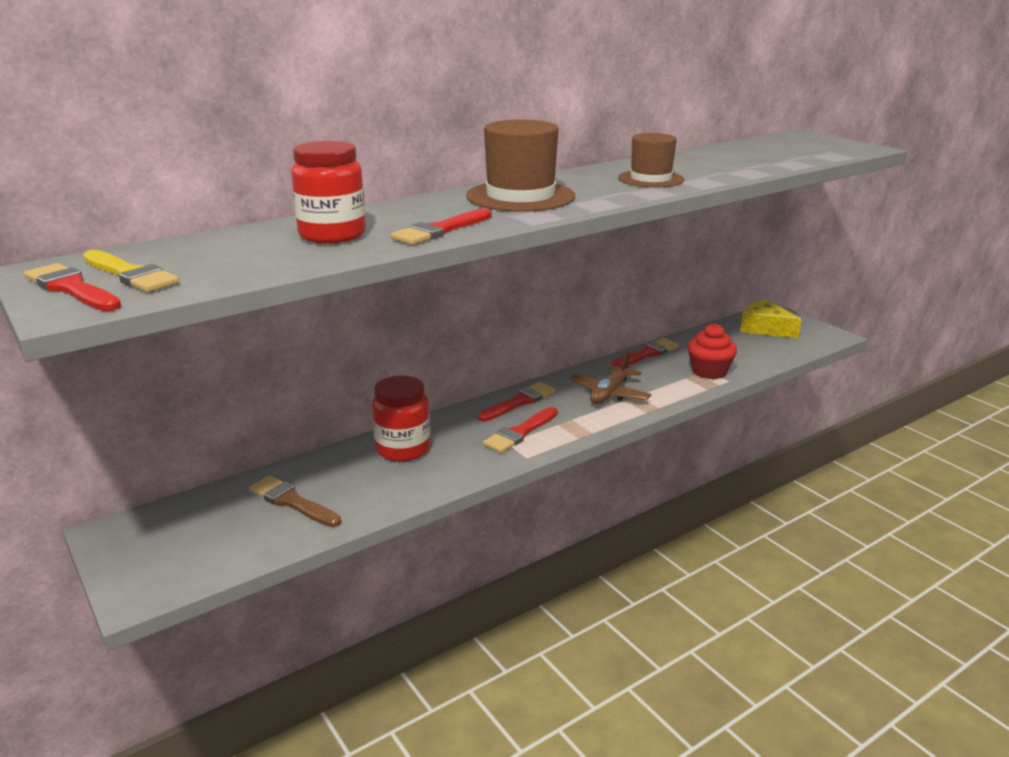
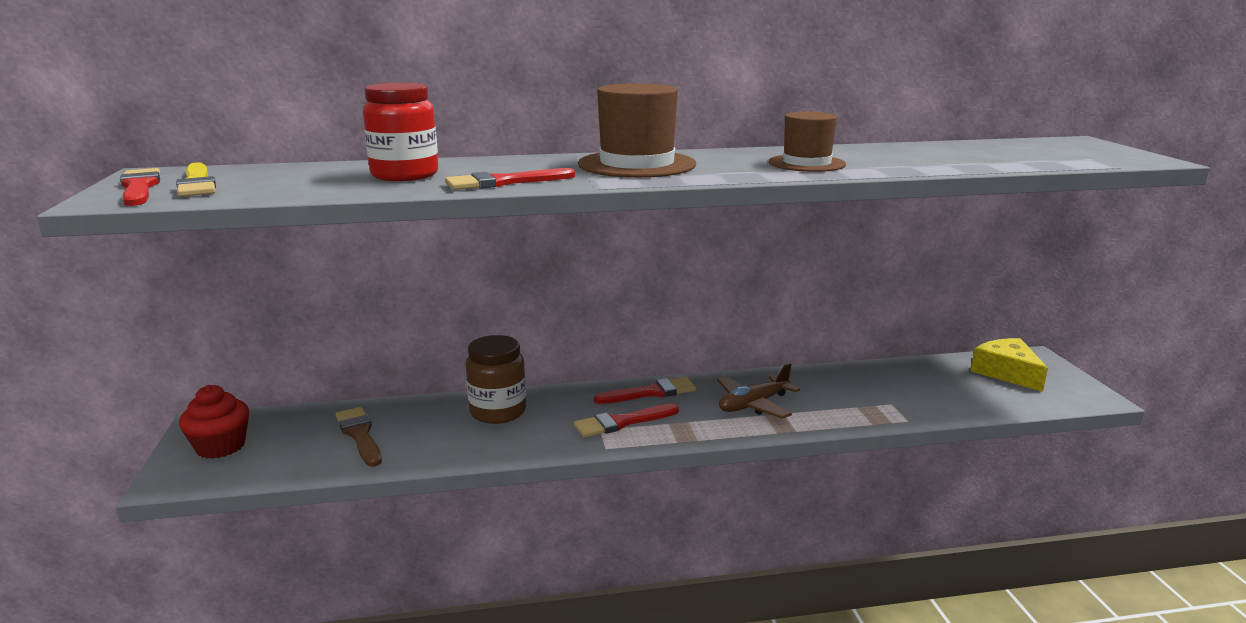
camera: 25 degrees right, 5 degrees down
(403, 449) = (498, 412): red jar -> brown jar
(646, 354) = (834, 373): red brush -> none
(709, 371) = (892, 406): red cupcake -> red cupcake (220, 446)

